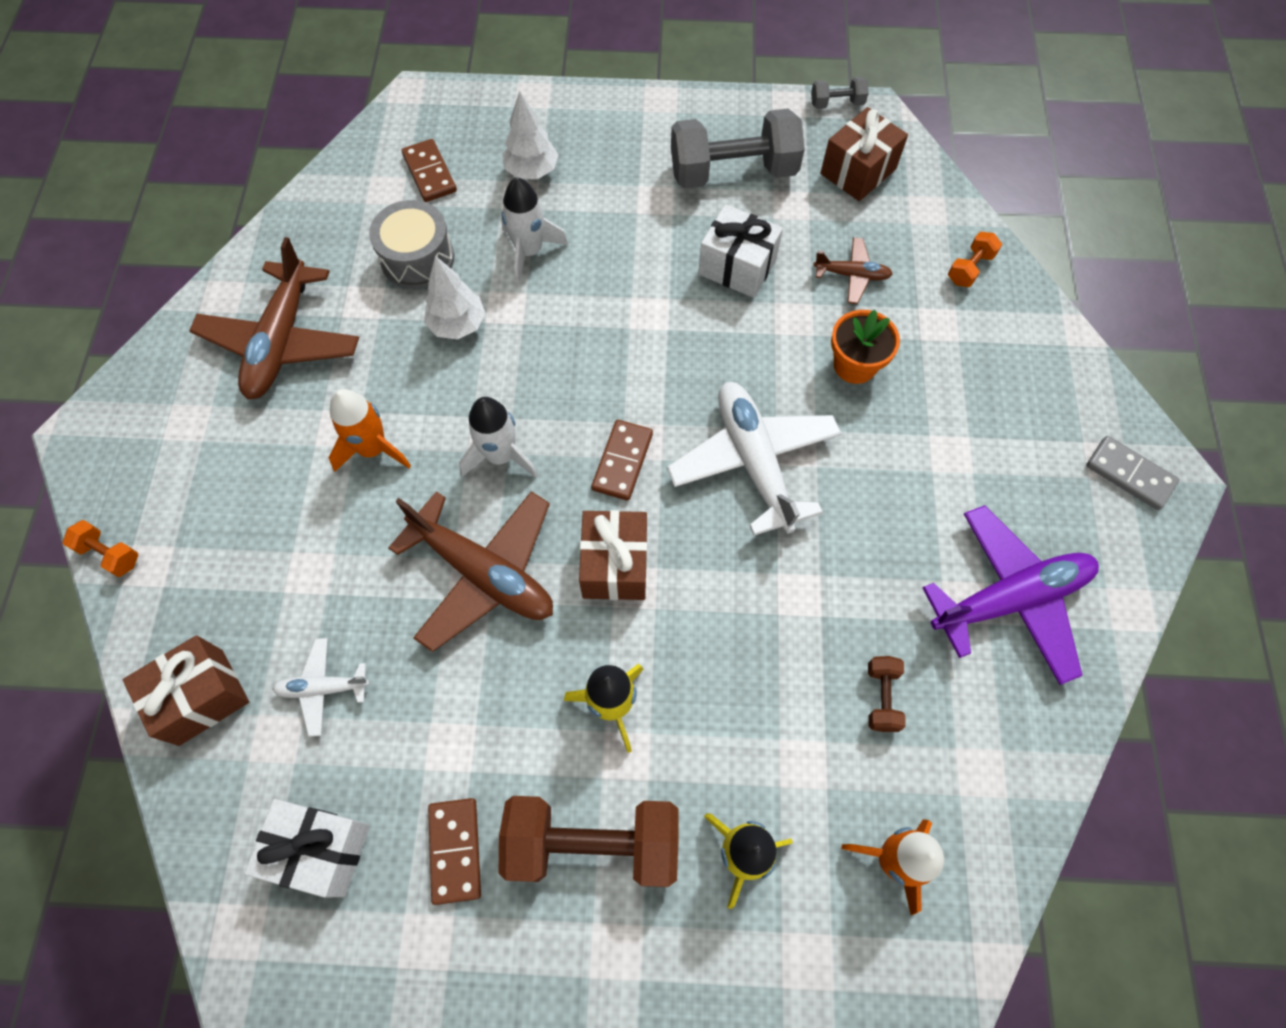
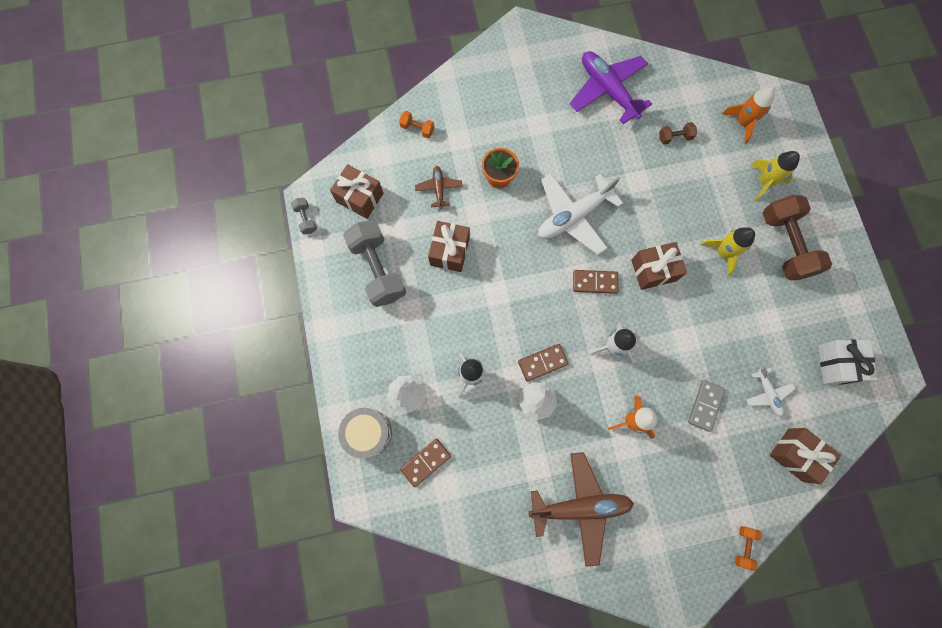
camera: 105 degrees left, 10 degrees up
(417, 258) = (495, 444): grey drum -> grey drum (368, 433)
(455, 850) = (812, 303): brown domino -> brown domino (542, 363)
(483, 573) = (681, 334): brown plane -> none
(737, 267) = (450, 251): white gift -> brown gift
(1129, 474) = (524, 45): grey domino -> grey domino (705, 405)

